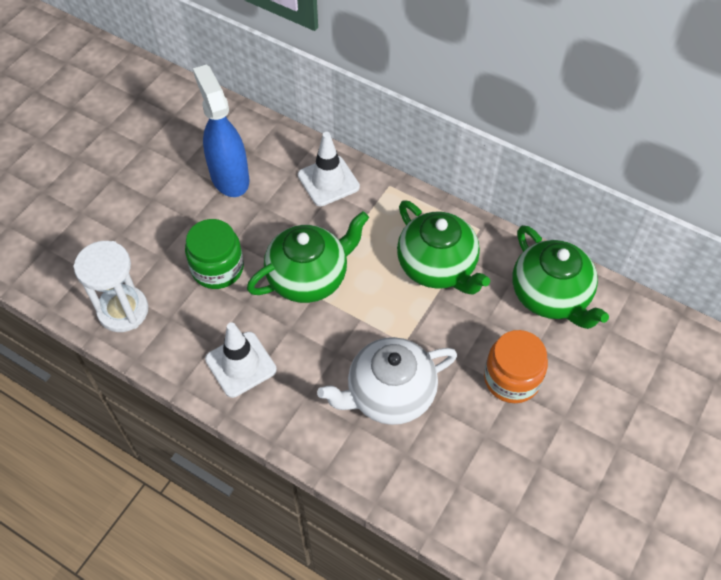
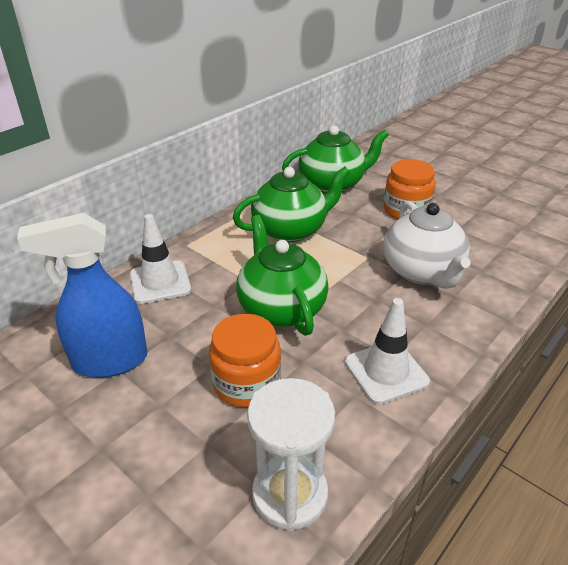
camera: 80 degrees left, 20 degrees down
(217, 268) = (246, 383): green jar -> orange jar

